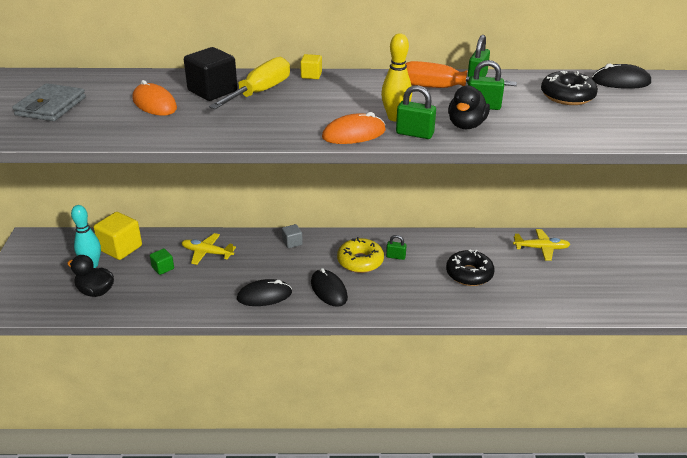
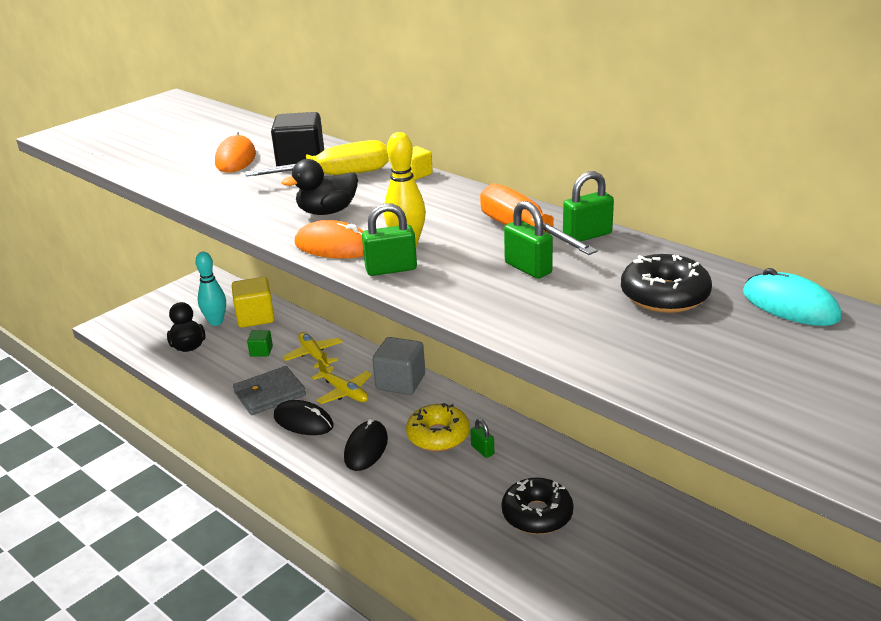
camera: 45 degrees right, 5 degrees down
(51, 106) = (165, 137): grey wallet -> grey wallet (269, 394)
(292, 242) = (400, 382): grey cube -> grey cube, size x1.91
(414, 134) = (391, 269): green padlock -> green padlock turned 75 degrees counterclockwise
(466, 125) = (463, 281): black duck -> black duck (327, 212)
(541, 248) = (678, 535): yellow plane -> yellow plane (344, 392)
(620, 81) = (790, 305): black mouse -> turquoise mouse

